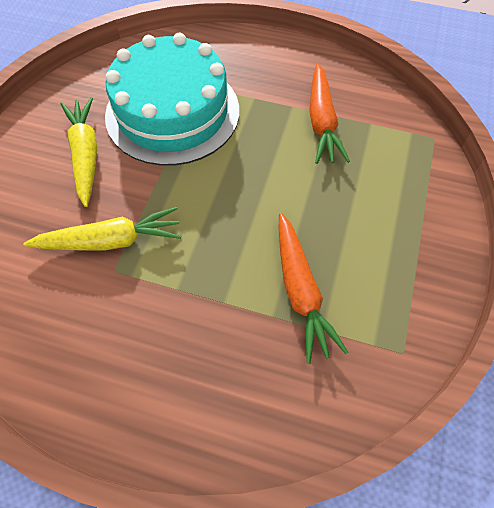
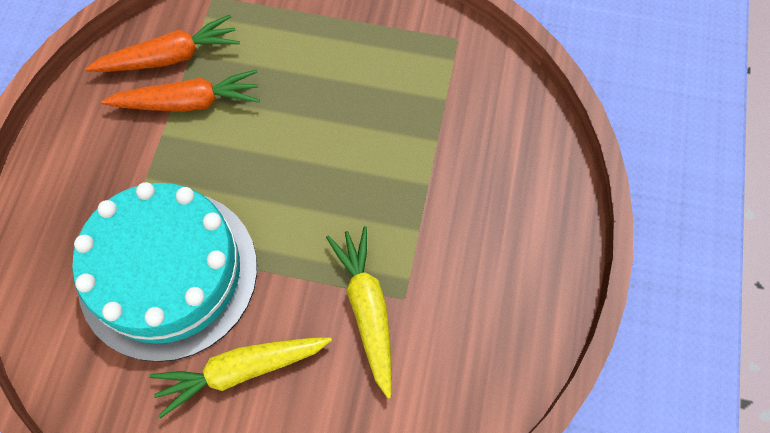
camera: 95 degrees left, 5 degrees up
(300, 291) = (408, 118): orange carrot -> orange carrot (170, 57)

